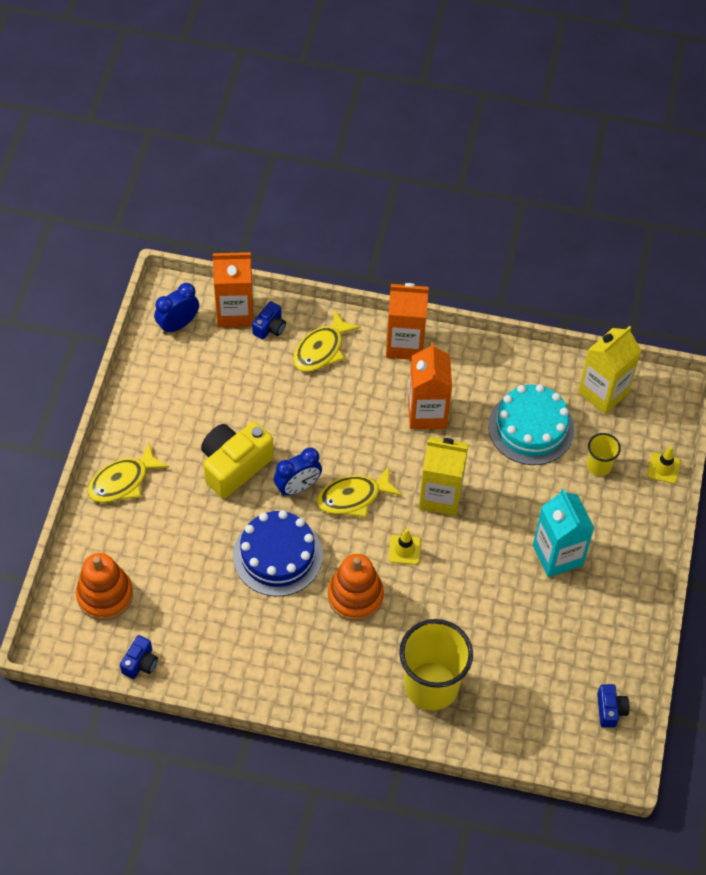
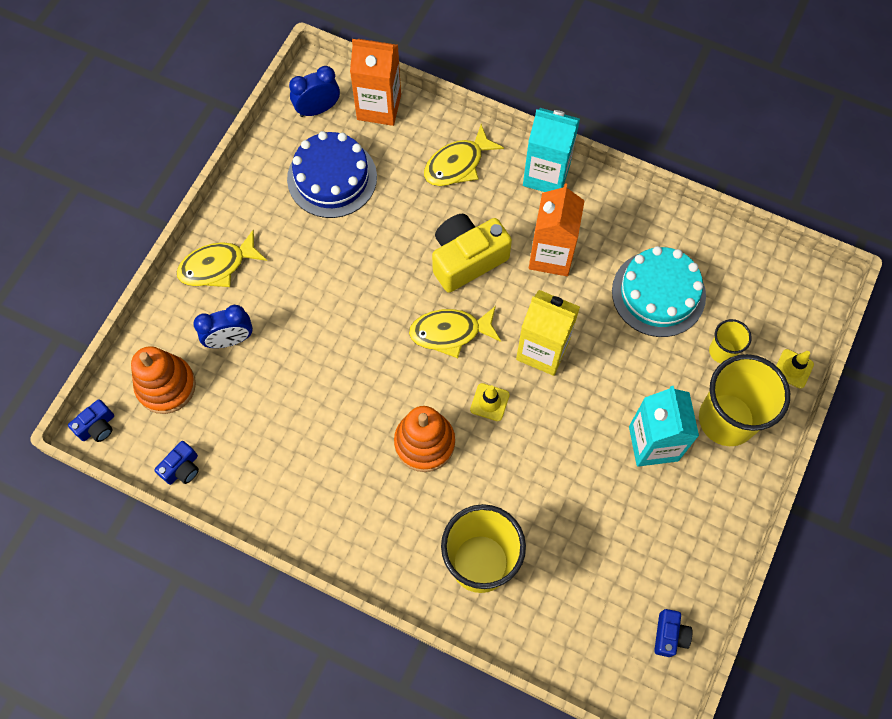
camera: 15 degrees right, 10 degrees up
(234, 466) = (335, 272): yellow camera -> yellow camera (466, 259)
(270, 327) = (410, 130): blue camera -> blue camera (97, 426)
(277, 555) = (354, 380): blue cake -> blue cake (332, 178)
(298, 487) = (395, 309): blue clock -> blue clock (230, 340)
(405, 344) = (546, 175): orange carton -> turquoise carton
(603, 392) = (746, 270): yellow carton -> none
(616, 522) = (726, 419): none -> yellow cup

